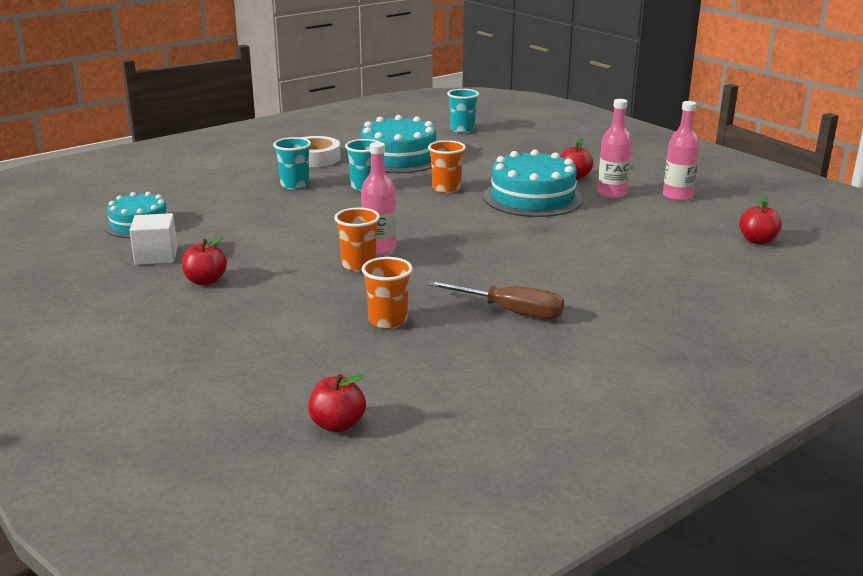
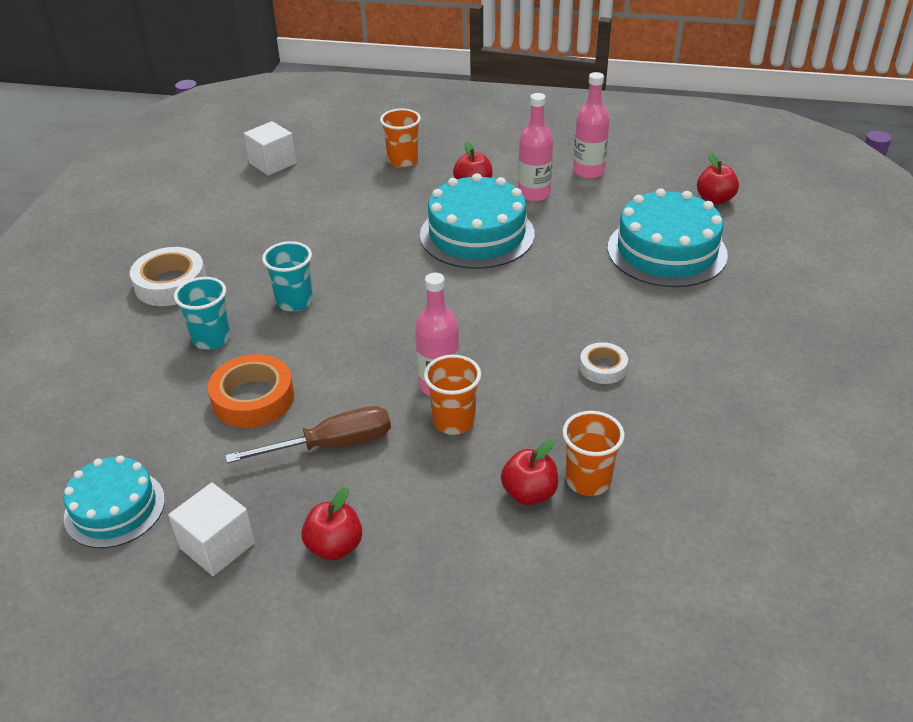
camera: 40 degrees left, 15 degrees up
(272, 214) = (253, 398): none -> orange tape
(337, 424) = (737, 644): red apple -> red apple (529, 493)
(398, 158) = (266, 238): turquoise cake -> turquoise cake (666, 251)
(446, 188) = (380, 262): orange cup -> orange cup (403, 161)
(462, 129) = (272, 163): turquoise cup -> white cube
(497, 282) = (603, 367): none -> white tape
(510, 311) = (664, 399): brown screwdriver -> brown screwdriver (332, 445)

